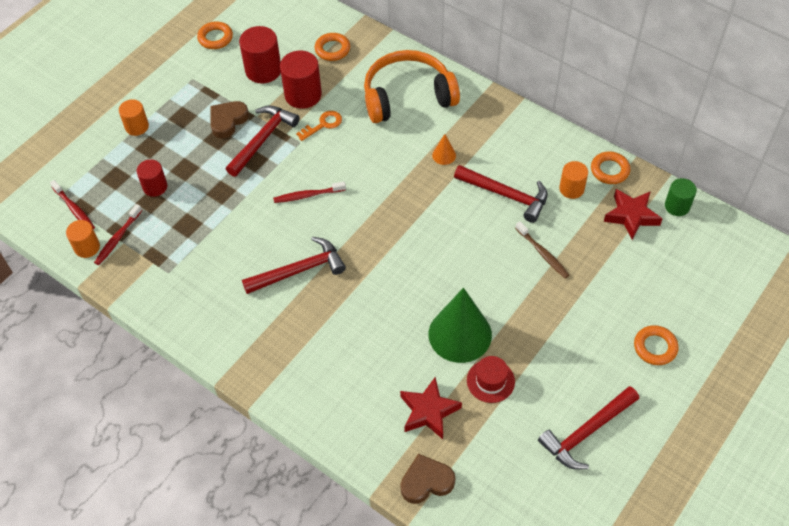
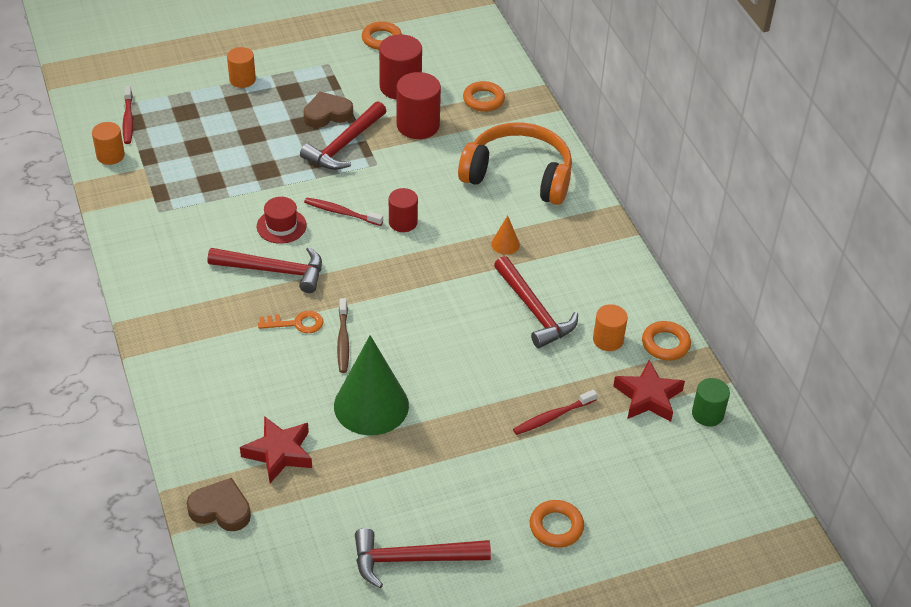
camera: 30 degrees right, 10 degrees down
(118, 238) = (142, 162): red toothbrush -> red toothbrush (552, 417)
(155, 187) = (212, 136): red cylinder -> red cylinder (403, 222)
(263, 139) = (344, 145): red hammer -> red hammer turned 150 degrees clockwise
(323, 125) = (412, 160): orange key -> orange key (296, 323)
(490, 381) = (362, 461): red hat -> red hat (281, 226)
(543, 253) = (521, 381): brown toothbrush -> brown toothbrush (343, 340)

